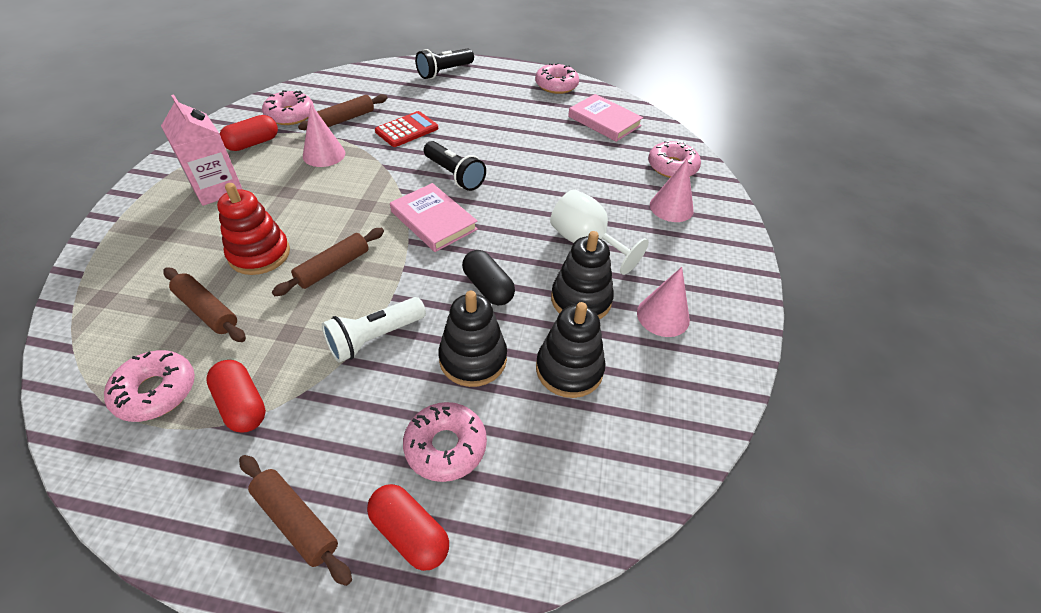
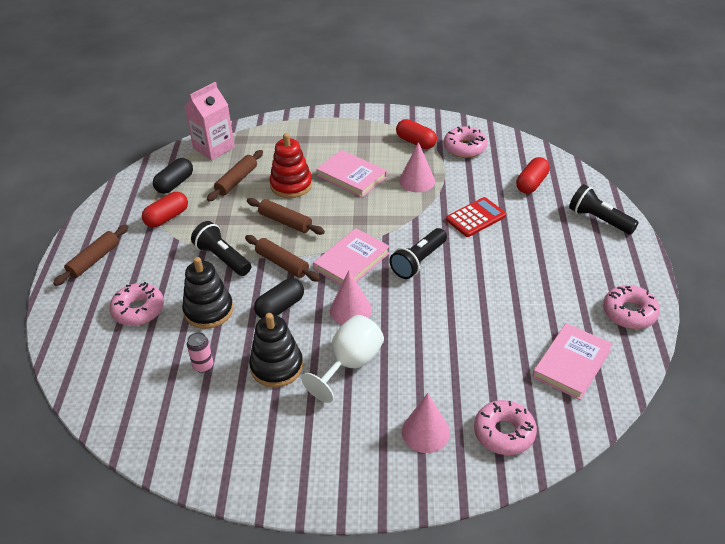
camera: 85 degrees right, 5 degrees down
(156, 391) = (175, 184): pink donut -> black capsule
(217, 188) = (354, 144): pink carton -> pink carton (214, 148)
(280, 200) = (351, 176): none -> pink book
(346, 119) = (474, 178): brown rolling pin -> brown rolling pin (282, 263)
(375, 337) = (222, 258): white flashlight -> black flashlight
(407, 130) = (476, 218): red calculator -> red calculator turned 75 degrees counterclockwise
(410, 533) = (83, 306): red capsule -> red capsule (531, 183)
(569, 369) = (203, 366): black stacking toy -> pink can
(663, 316) = (266, 426): pink cone -> pink cone (350, 310)

